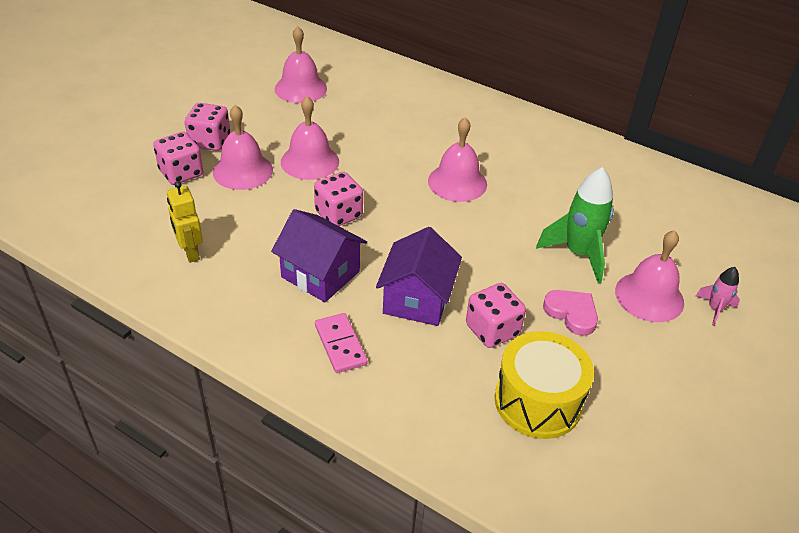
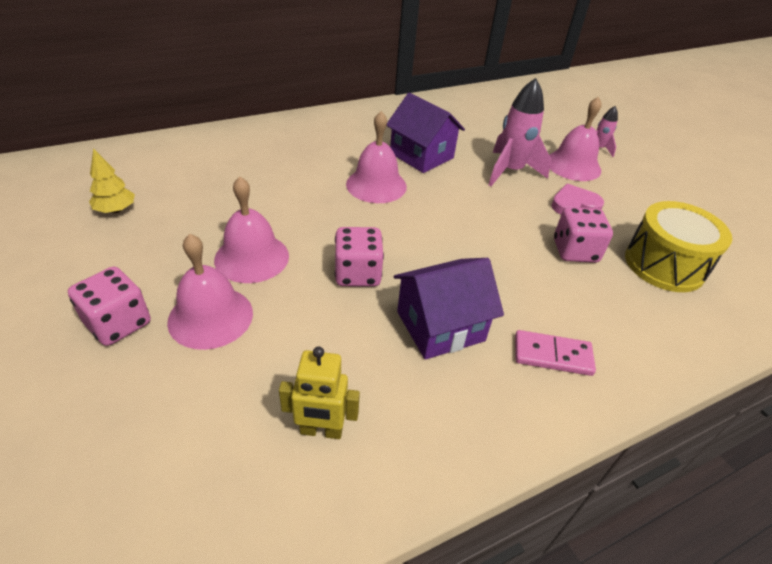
camera: 60 degrees left, 0 degrees up
(181, 173) = (151, 378): pink dice -> none
(300, 88) = (116, 210): pink bell -> yellow tree
(417, 299) = (515, 276): purple house -> purple house (421, 155)
(578, 254) = (510, 171): green rocket -> pink rocket

